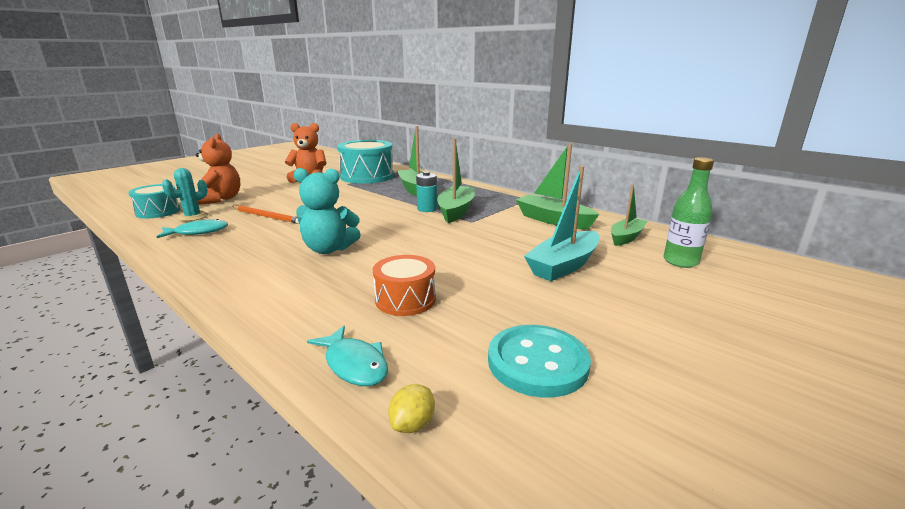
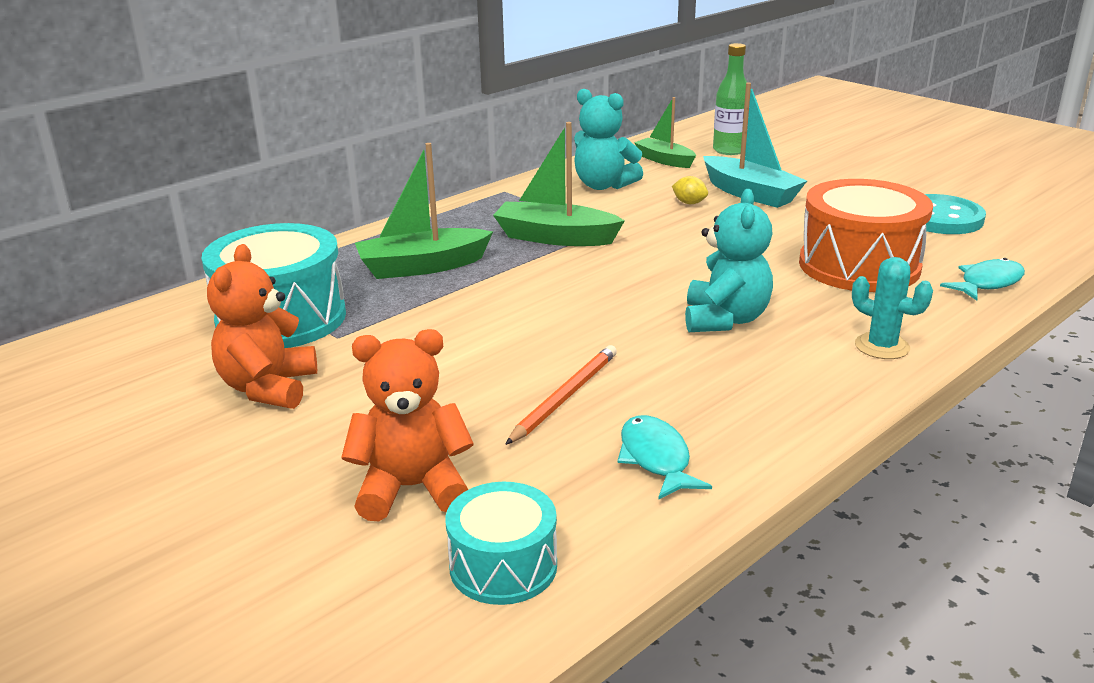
camera: 85 degrees left, 5 degrees up
(193, 217) = (553, 494): turquoise cactus -> turquoise cactus (882, 346)
(405, 300) = (859, 266): orange drum -> orange drum, size x1.74
(412, 424) = (1043, 259): yellow lemon -> yellow lemon (689, 203)
(427, 209) = (541, 257): turquoise battery -> none
(553, 220) = (603, 185): green boat -> turquoise teddy bear

